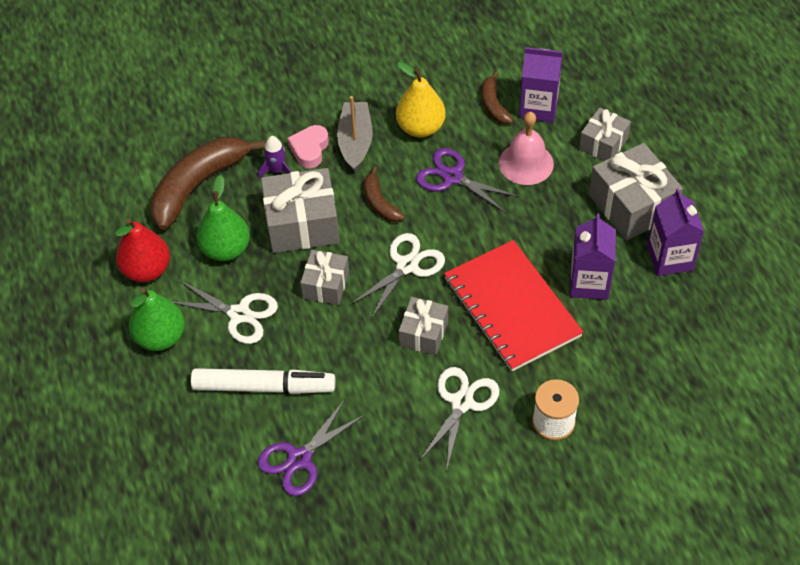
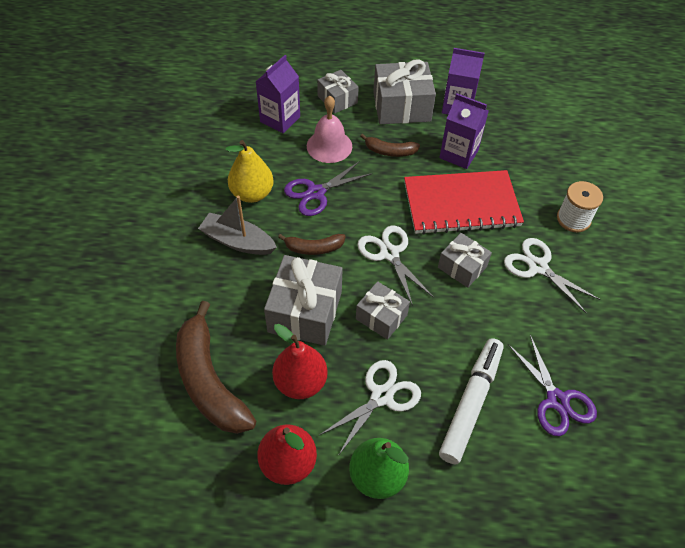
camera: 70 degrees left, 0 degrees up
(226, 249) = (300, 382): green pear -> red pear
(277, 170) = (232, 310): purple rocket -> none
(309, 149) = (224, 277): pink heart -> none
(493, 105) = (259, 142): brown banana -> brown banana (389, 151)

